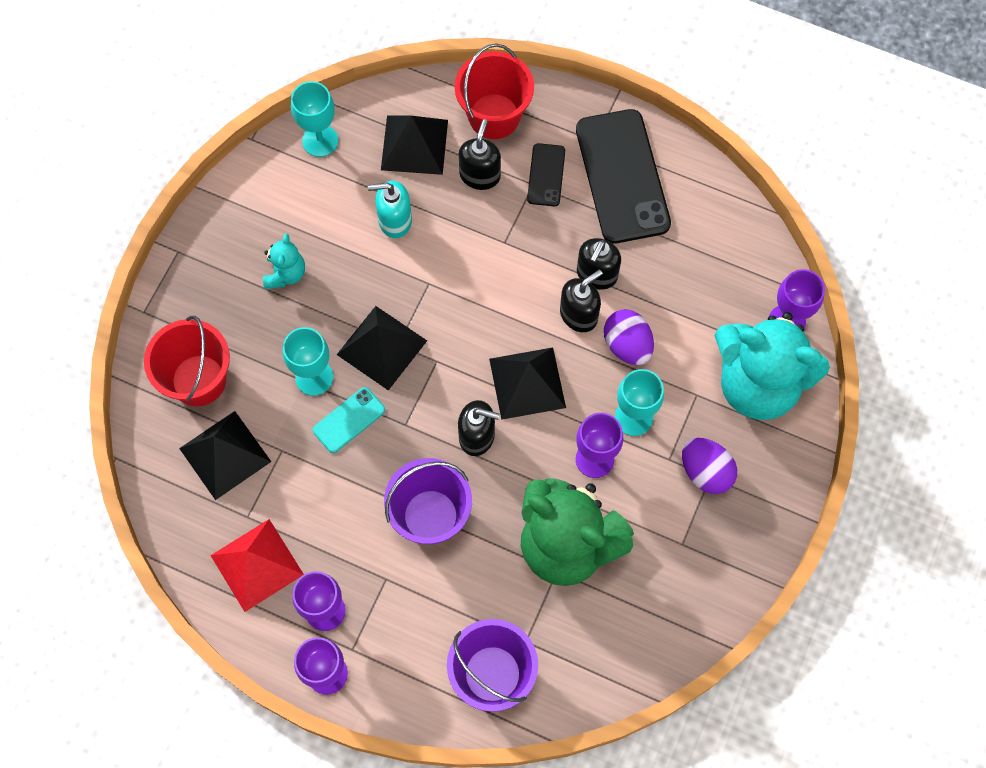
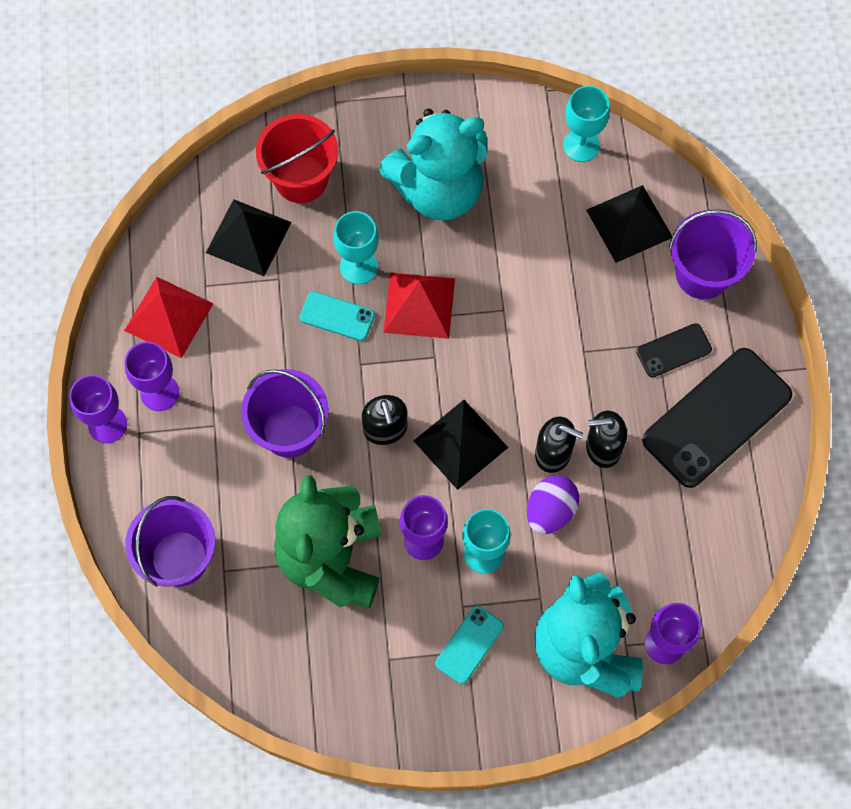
camera: 60 degrees right, 0 degrees up
(285, 274) = (438, 190): turquoise teddy bear -> turquoise teddy bear, size x2.27
(382, 347) = (419, 305): black pyramid -> red pyramid
(394, 220) = (545, 248): turquoise soap dispenser -> none
(480, 175) = (635, 294): black soap dispenser -> none
(494, 116) = (702, 274): red bucket -> purple bucket
(705, 472) = (469, 645): purple egg -> turquoise phone

